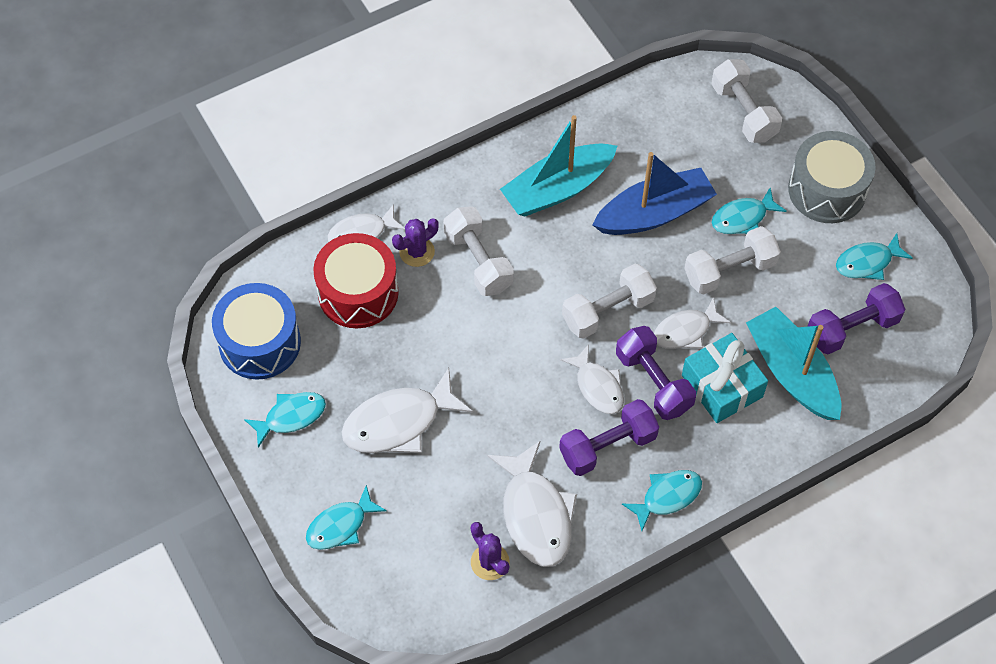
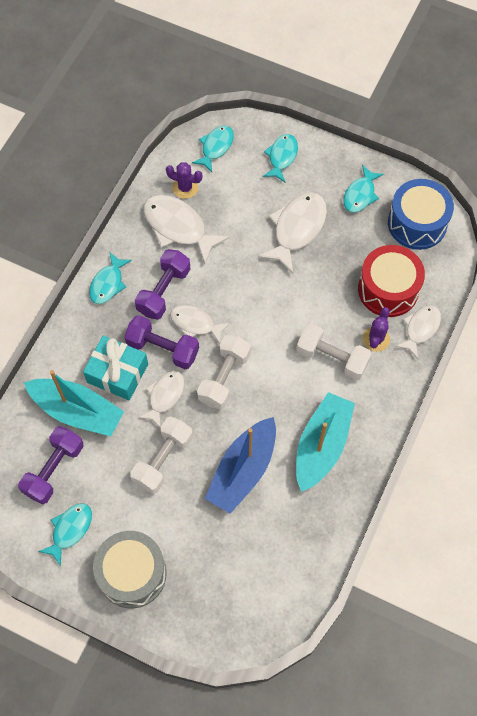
camera: 145 degrees right, 5 degrees up
(743, 112) = (235, 603): white dumbbell -> none
(743, 218) = (179, 508): turquoise fish -> turquoise fish (216, 147)

